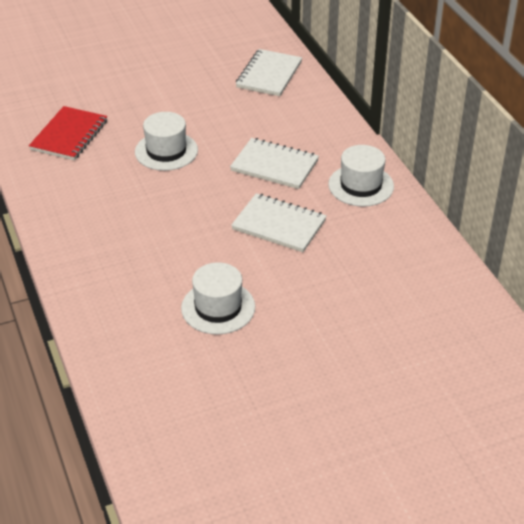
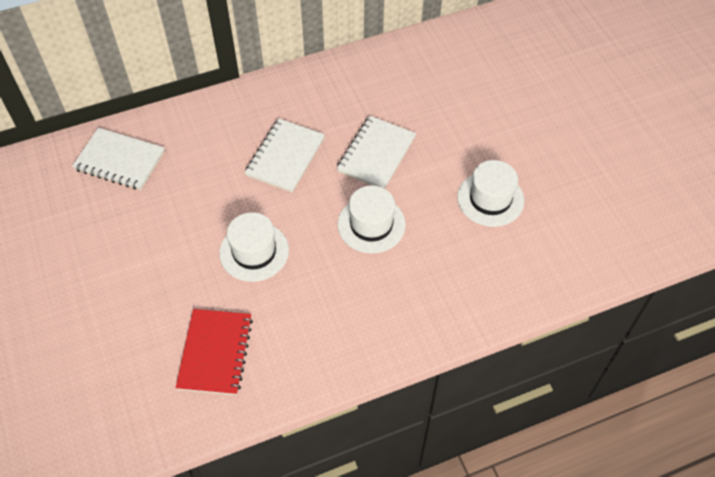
camera: 90 degrees left, 15 degrees up
(69, 135) = (215, 353): red notebook -> red notebook turned 75 degrees clockwise
(361, 185) = (319, 92): white hat -> white hat (371, 224)

